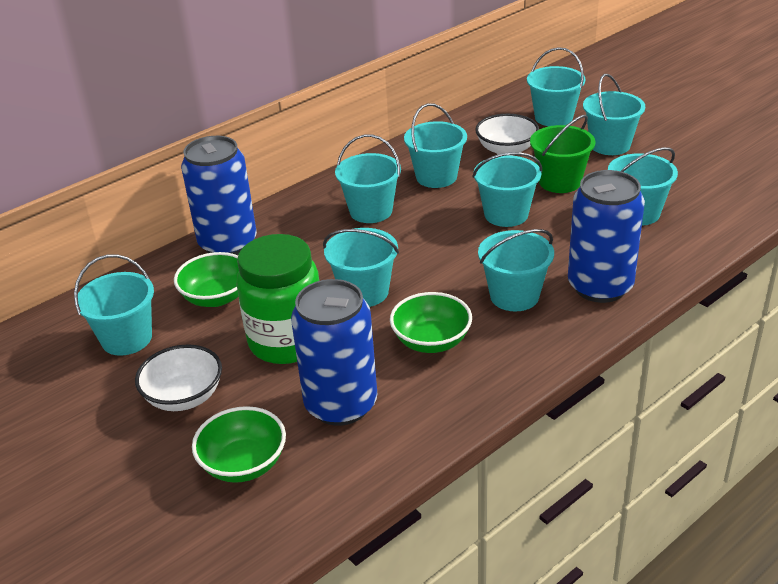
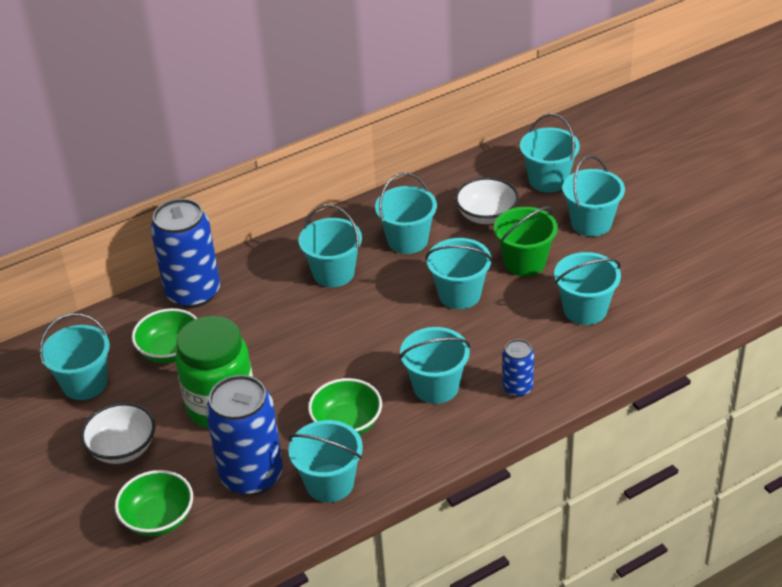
camera: 10 degrees right, 5 degrees up
(364, 292) = (302, 364): turquoise bucket -> turquoise bucket (329, 483)
(600, 286) = (517, 388): blue can -> blue can, size x0.50

